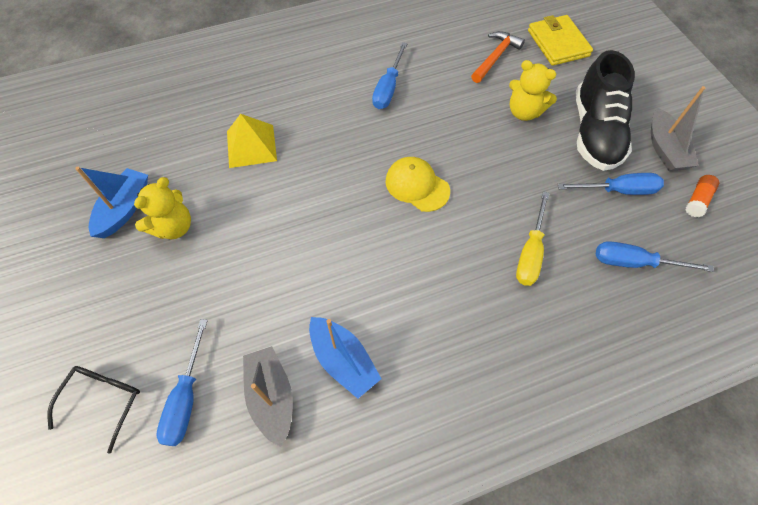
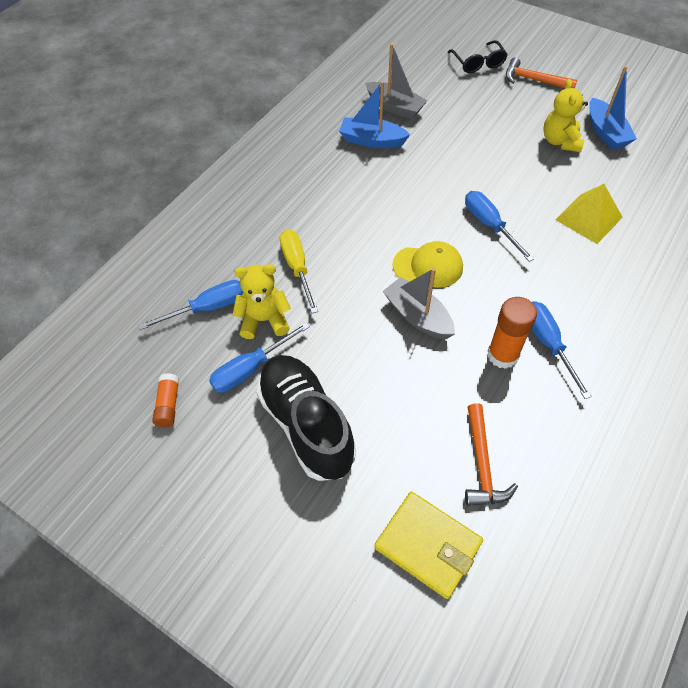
camera: 145 degrees right, 5 degrees down
(88, 322) = (534, 80): none -> orange hammer
(186, 398) = (438, 84): blue screwdriver -> blue screwdriver (489, 225)
(425, 98) = (502, 355): none -> orange glue stick
(524, 112) = (394, 404): yellow teddy bear -> yellow teddy bear (264, 320)
(665, 149) = (221, 450): grey boat -> grey boat (417, 316)

